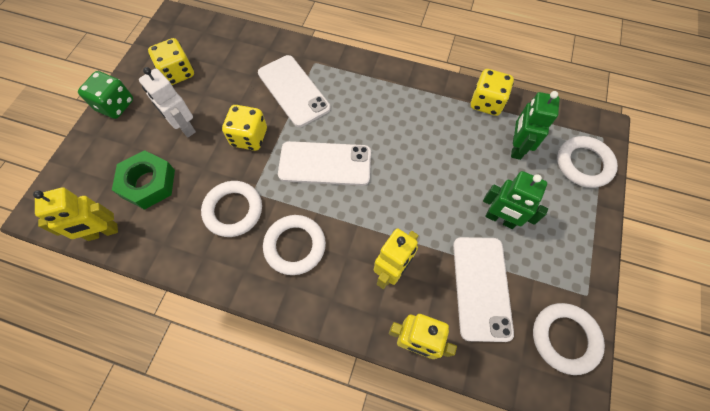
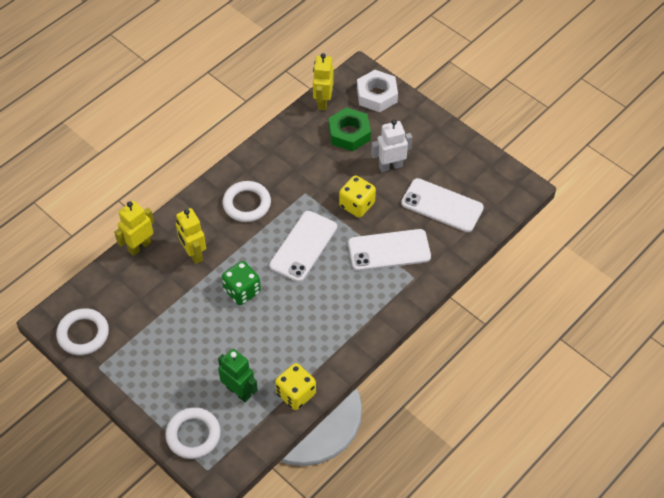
camera: 115 degrees right, 10 degrees down
(78, 178) = (376, 95): none -> white nut
(115, 105) = (436, 128): green dice -> green dice (242, 291)
(178, 73) = (451, 175): yellow dice -> none
(233, 210) = (296, 177): white ring -> none
(481, 287) = (147, 302): white phone -> white phone (442, 205)
(500, 219) = (187, 343): green robot -> none

